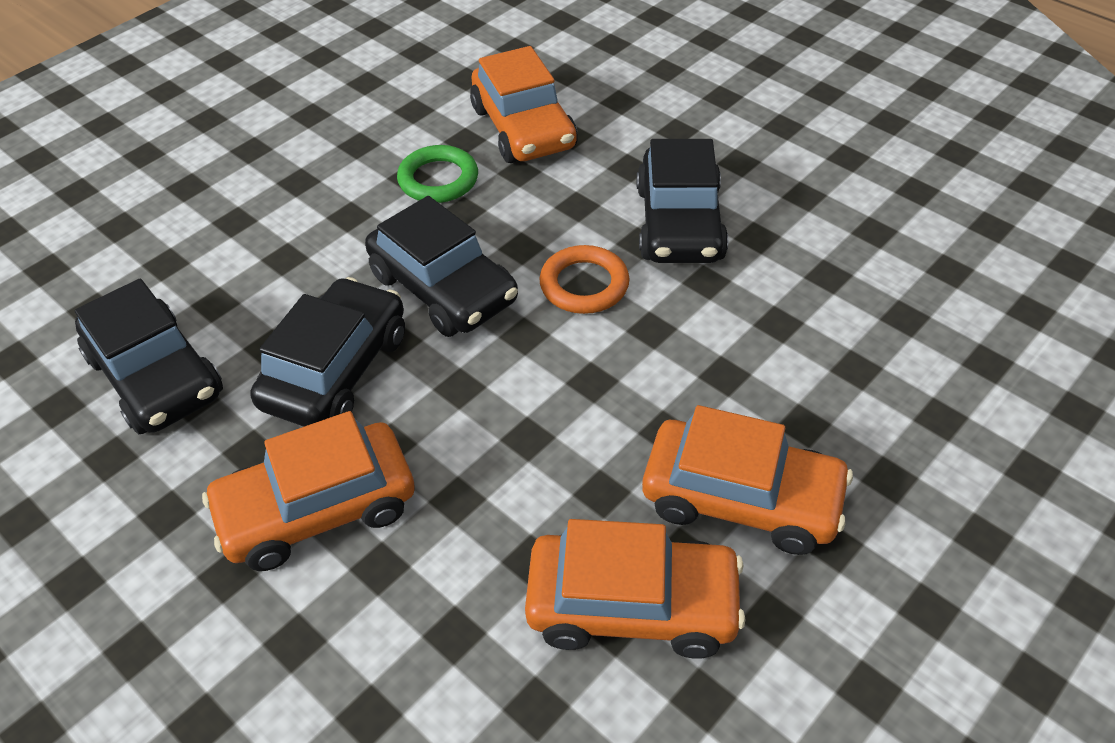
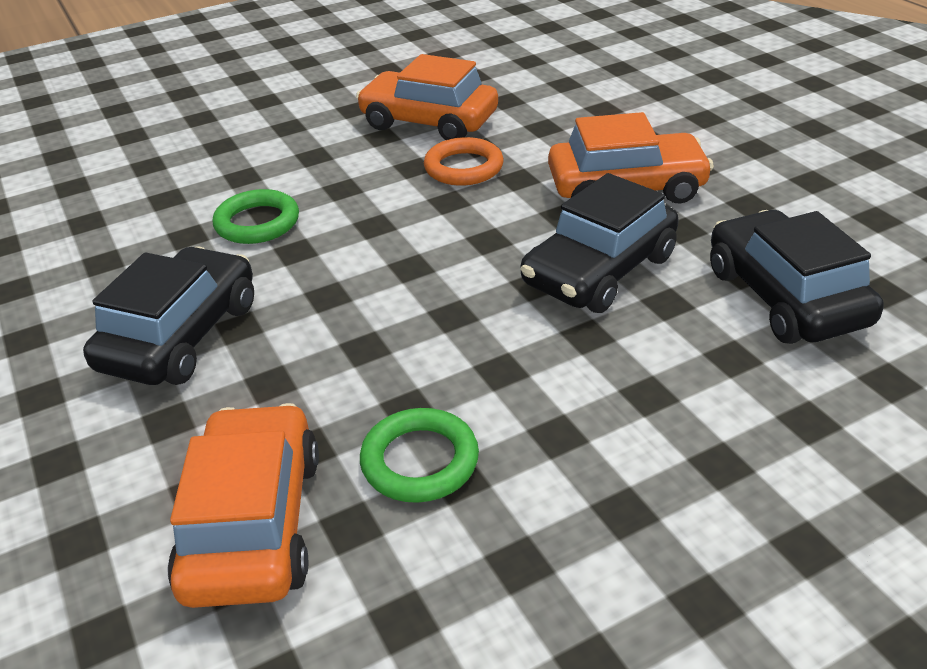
camera: 160 degrees left, 10 degrees down
(443, 288) = (470, 321): black car -> none
(584, 285) = (326, 296): orange ring -> orange ring (463, 167)
(720, 355) = (257, 223): none -> green ring
(741, 499) = (323, 150): orange car -> none

